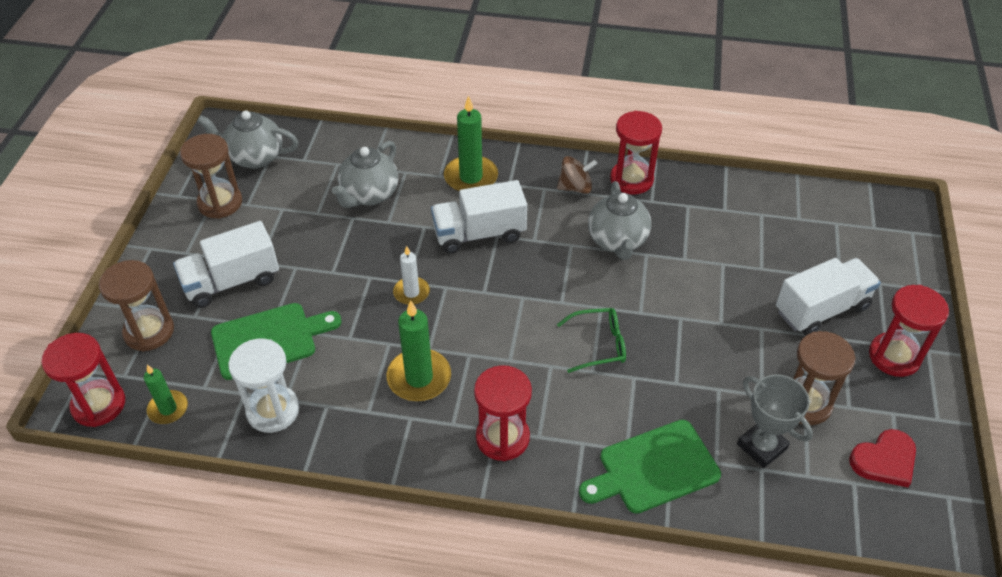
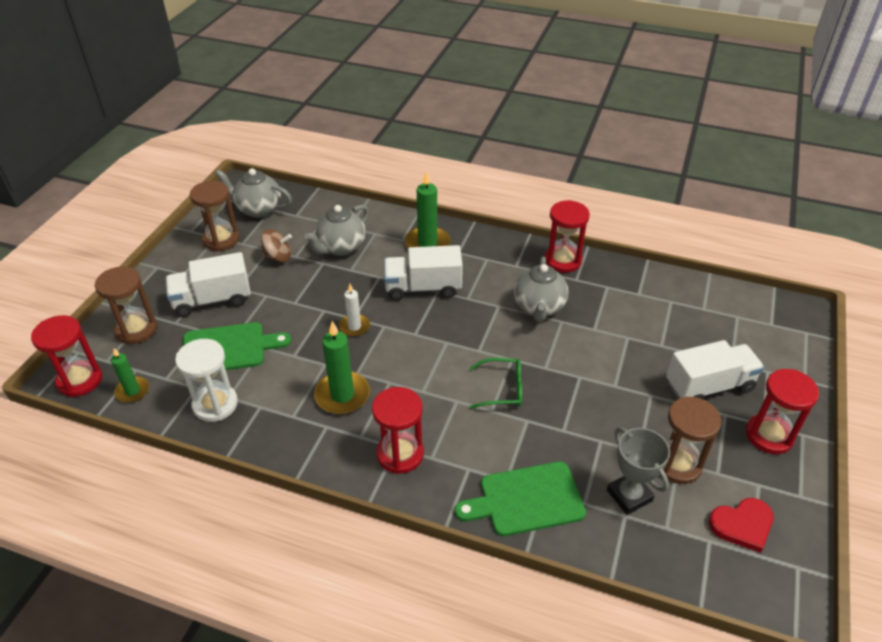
camera: 10 degrees right, 5 degrees down
(575, 187) = (513, 261): brown spinning top -> brown spinning top (278, 257)

